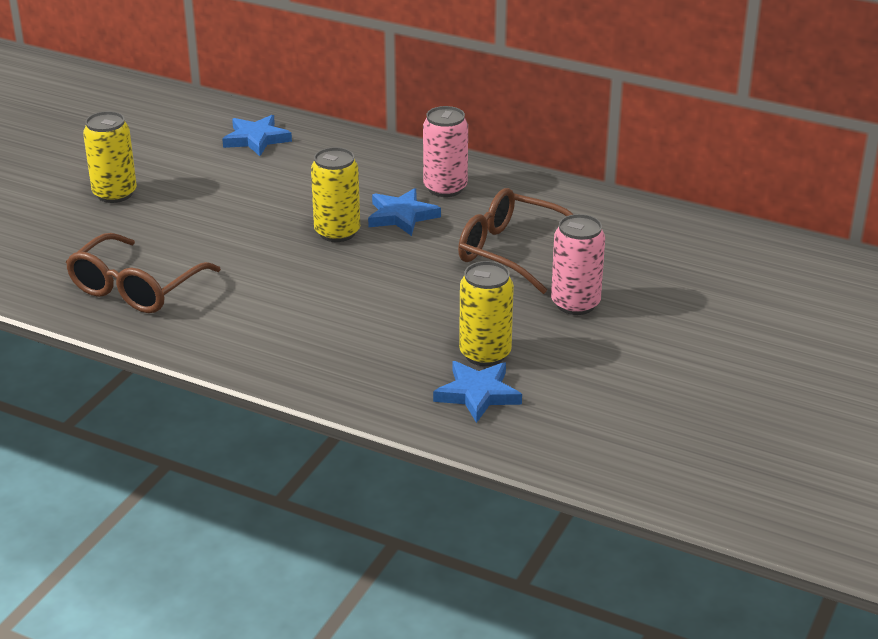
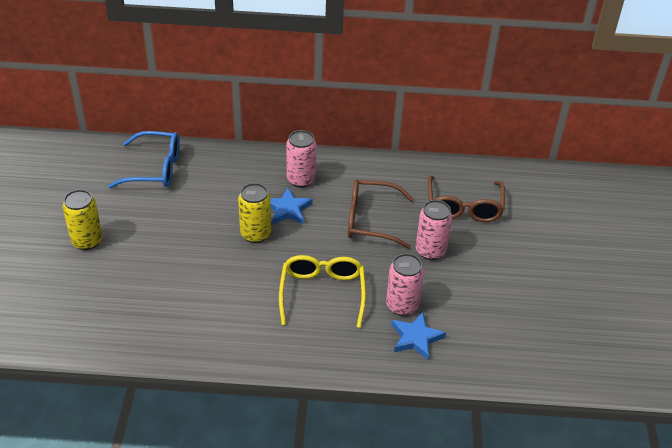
camera: 25 degrees left, 10 degrees up
(135, 288) = (152, 318): brown glasses -> brown glasses (464, 207)
(256, 139) = (155, 169): blue star -> blue glasses
(381, 314) = (322, 293): none -> yellow glasses
(485, 354) = (402, 305): yellow can -> pink can

